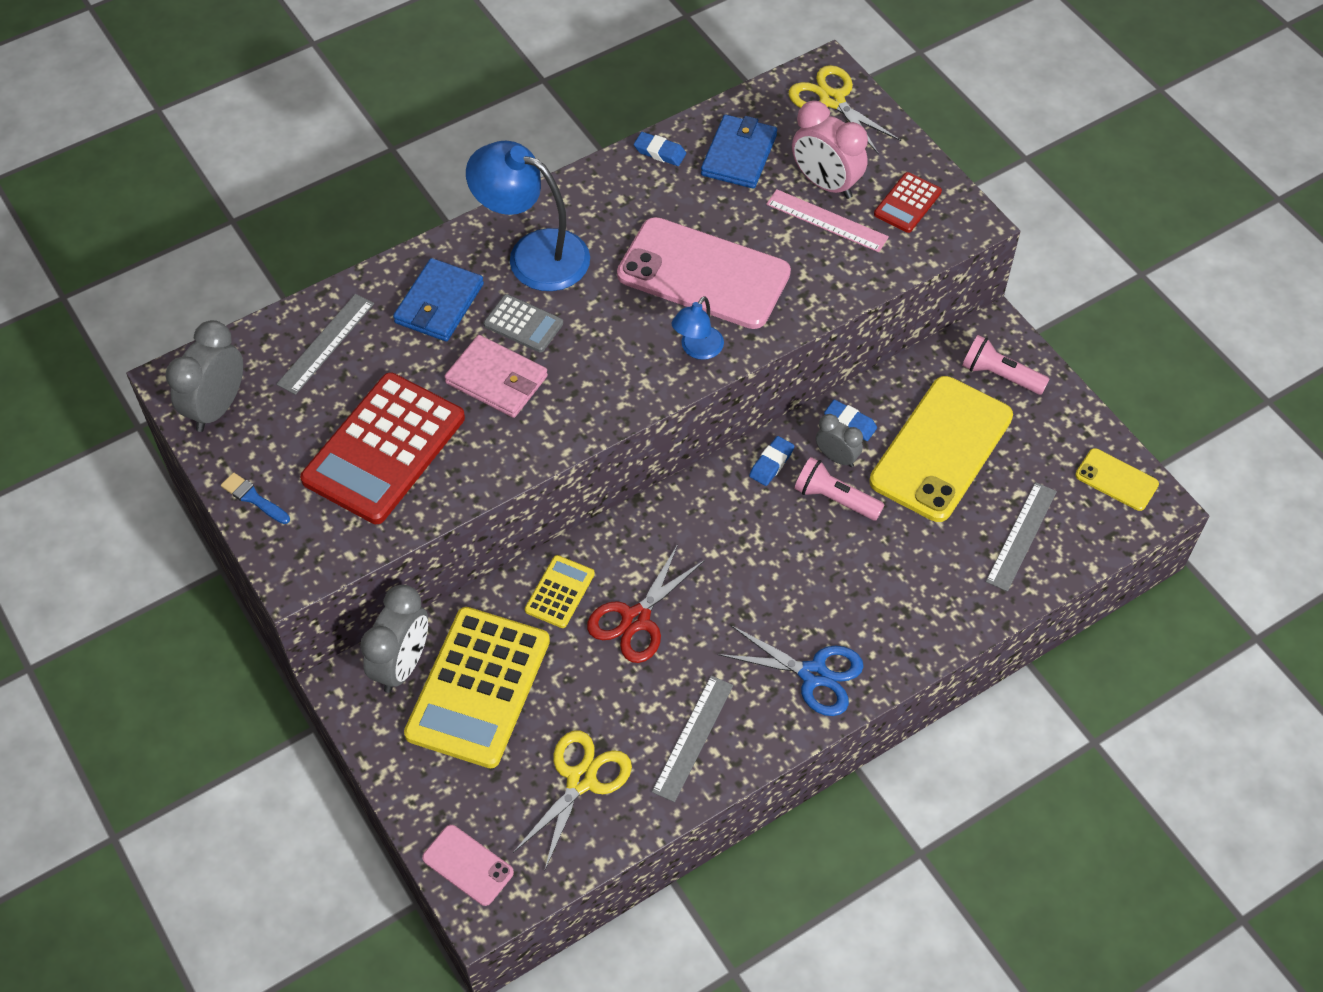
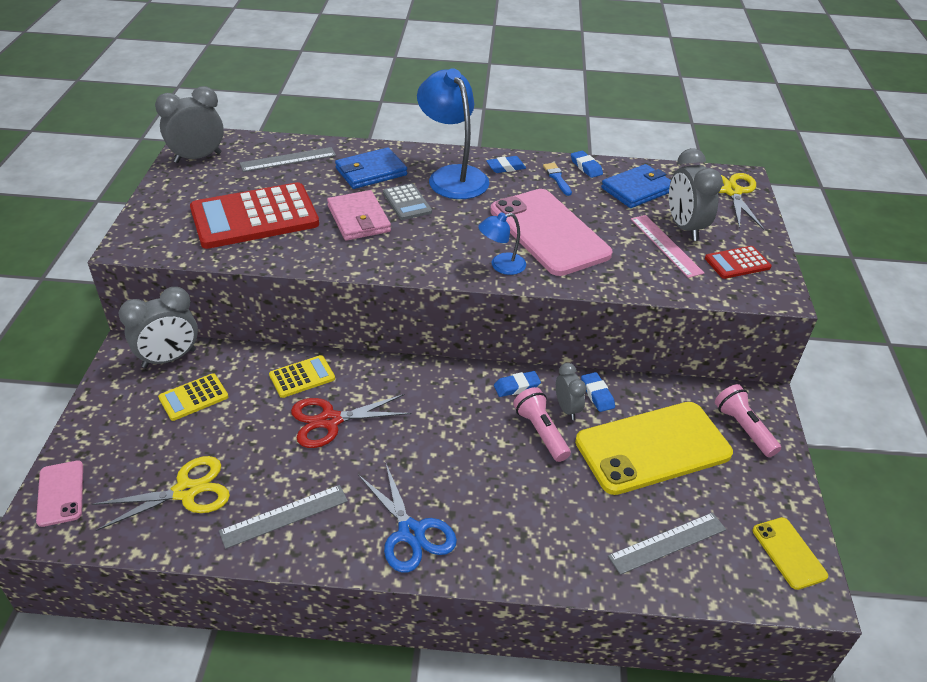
camera: 35 degrees right, 15 degrees down
(253, 498) = (159, 202): blue brush -> blue brush (557, 178)
(478, 687) = (193, 397): yellow calculator -> yellow calculator, size x0.47
(577, 205) = (505, 167): none -> blue eraser
(825, 184) = (684, 227): pink clock -> grey clock

